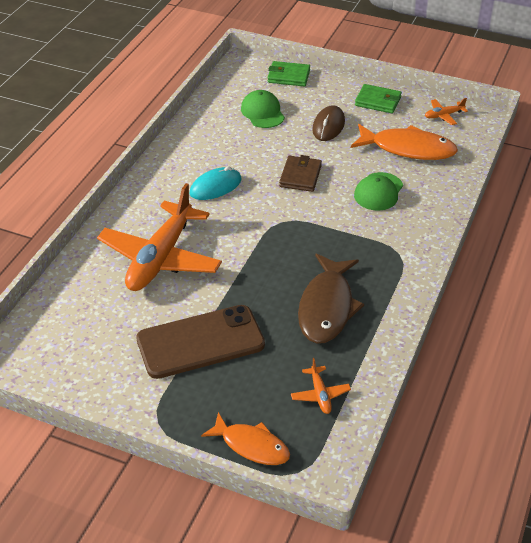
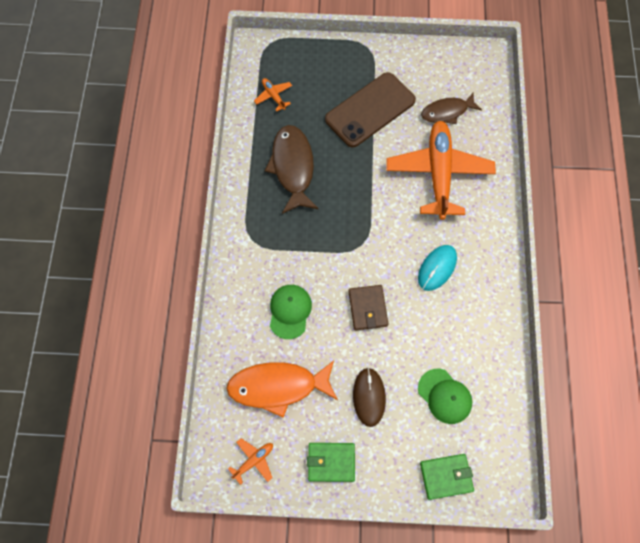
camera: 160 degrees right, 25 degrees up
(107, 314) = (447, 112): none -> brown fish
(251, 445) = (303, 50): orange fish -> none

